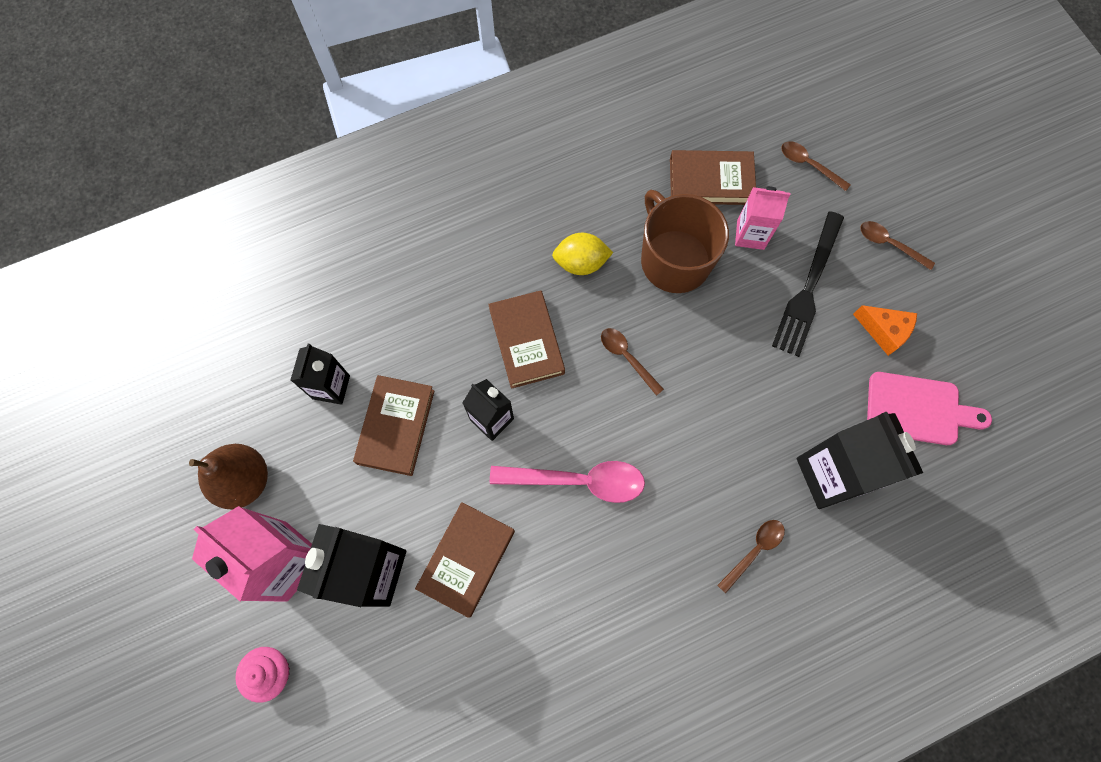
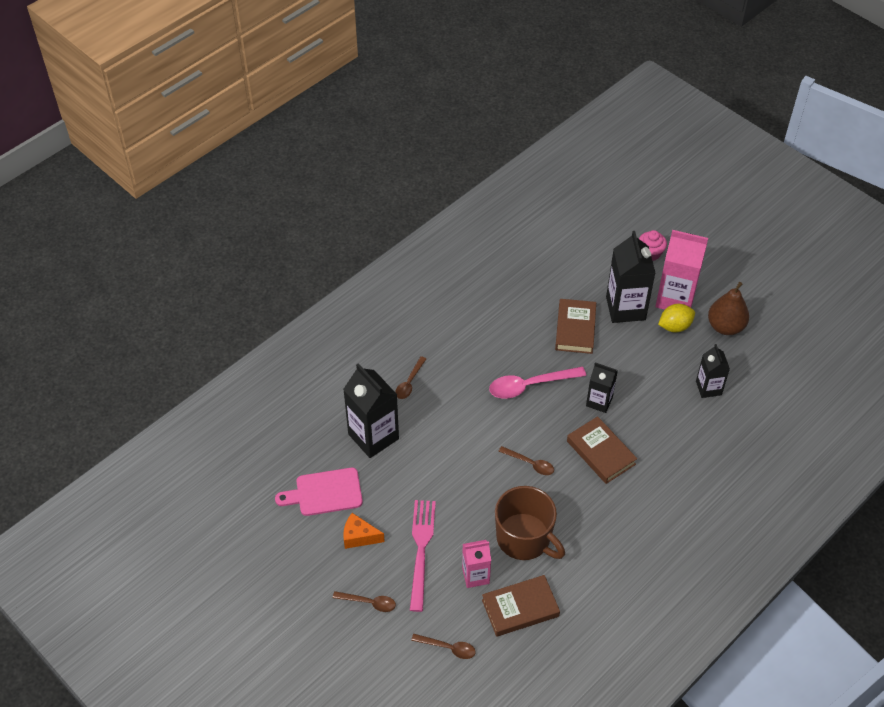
camera: 160 degrees right, 20 degrees down
(396, 427) = (655, 379): brown book -> none
(581, 263) = (589, 515): yellow lemon -> yellow lemon (675, 326)
(808, 288) = (421, 549): black fork -> pink fork

